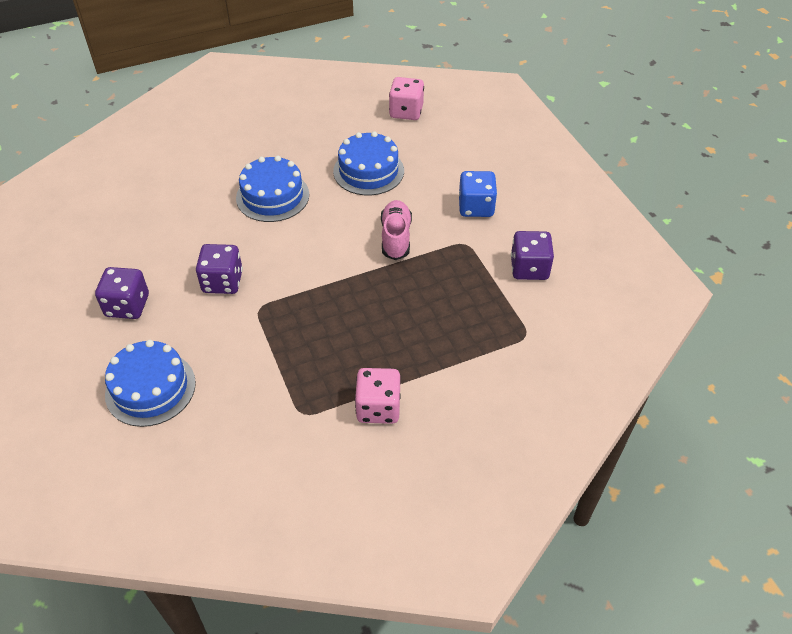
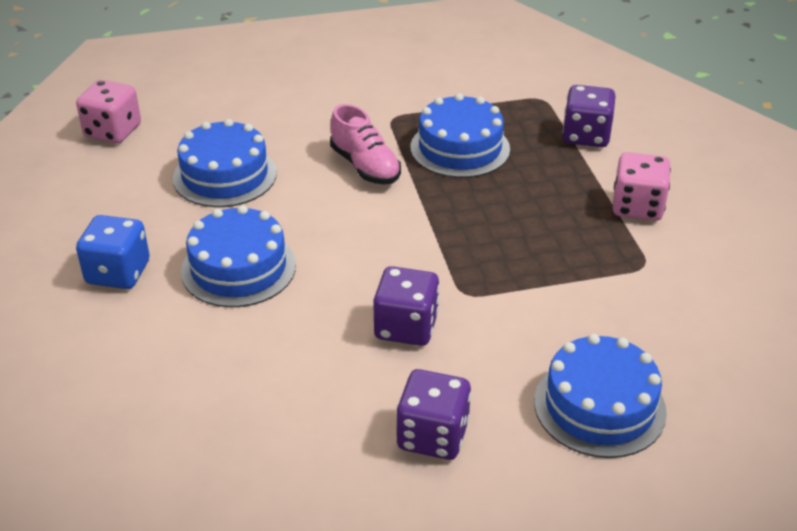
camera: 80 degrees left, 10 degrees down
(396, 237) = (365, 166): pink shoe -> pink shoe turned 135 degrees counterclockwise
(434, 288) = (460, 148): none -> blue cake
(476, 207) = (332, 102): blue dice -> blue dice (118, 273)
(529, 268) = (445, 82): purple dice -> purple dice (586, 136)

